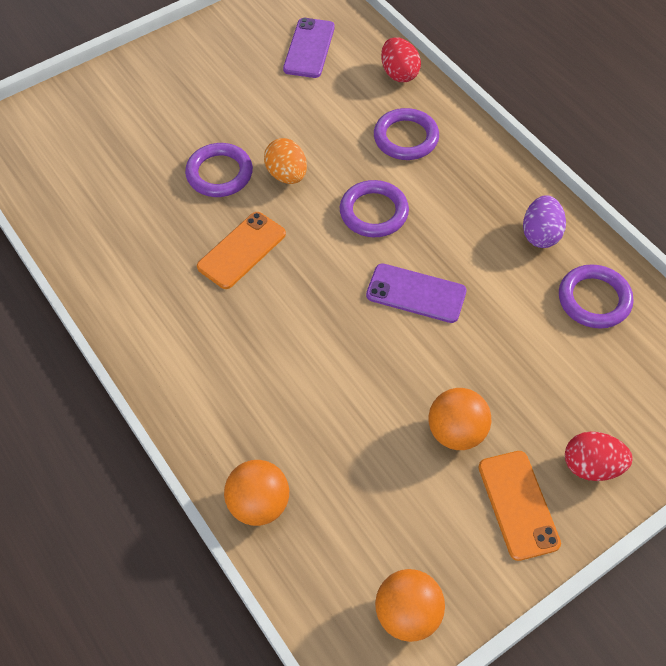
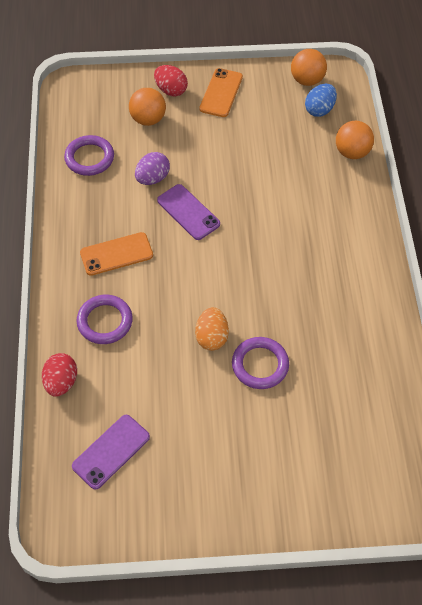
camera: 150 degrees left, 0 degrees up
(242, 250) = (279, 295): orange phone -> orange phone (116, 254)
(351, 560) = (319, 110): none -> blue egg
(374, 212) = (172, 277): purple ring -> none
(456, 432) = (225, 134): orange ball -> orange ball (148, 119)
(540, 234) = (81, 208): purple egg -> purple egg (152, 178)

